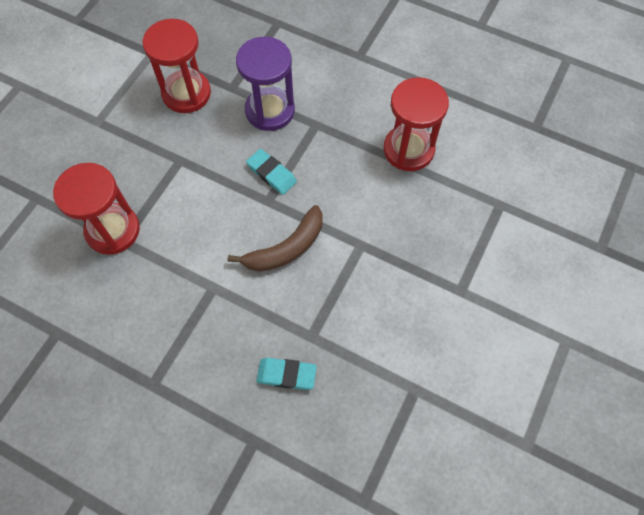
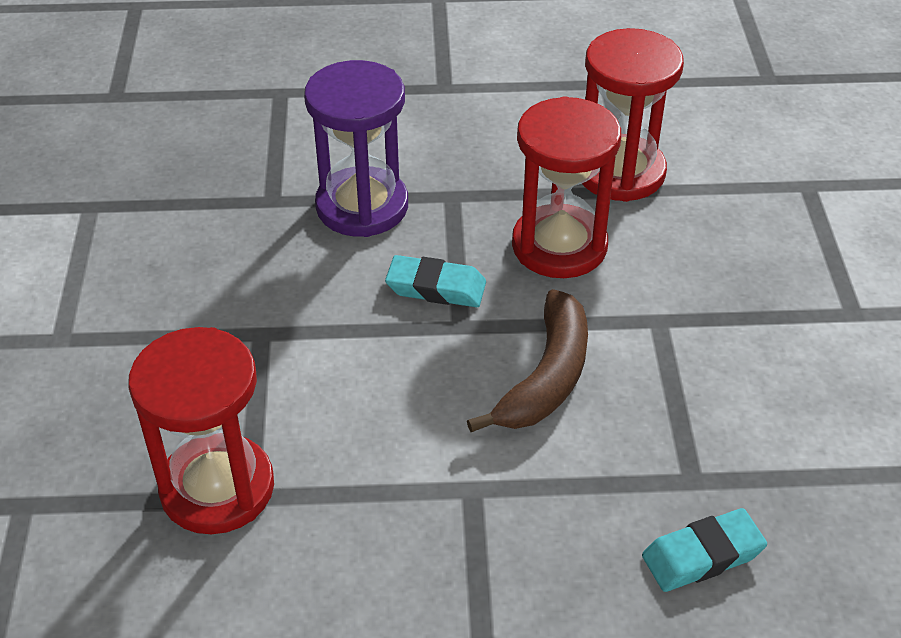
camera: 30 degrees left, 20 degrees down
(186, 93) = (198, 237): red hourglass -> red hourglass (559, 246)

